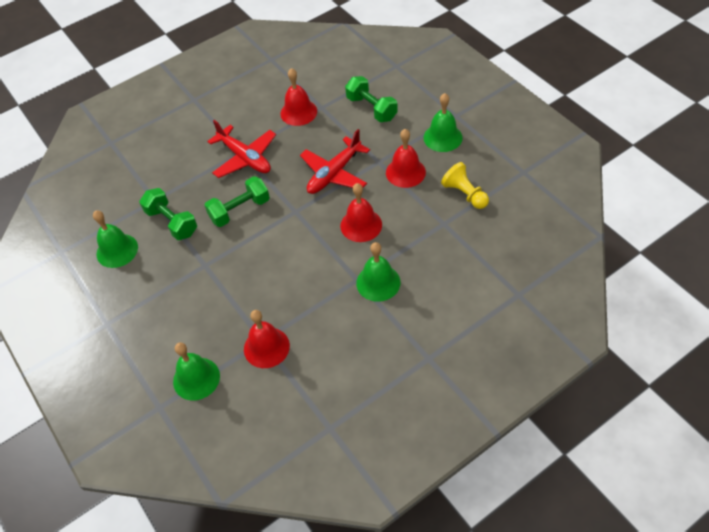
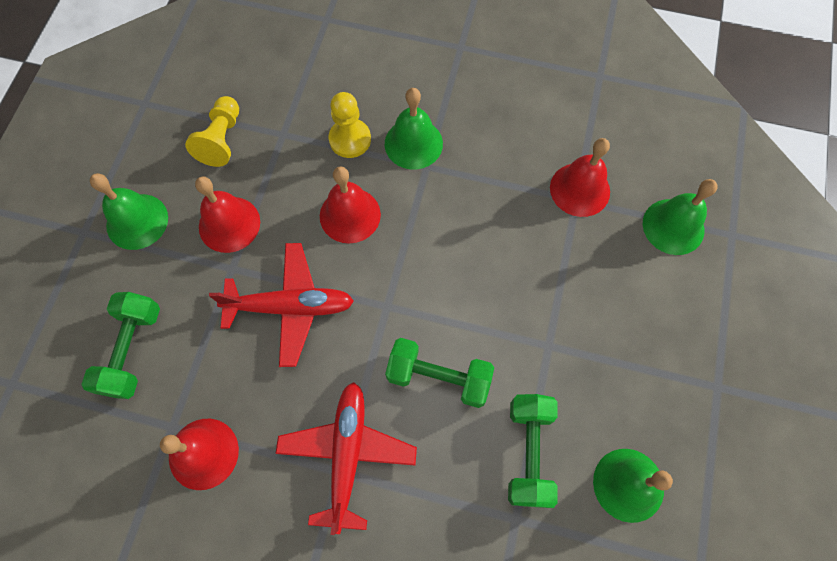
camera: 135 degrees left, 15 degrees up
(410, 253) = (350, 139): none -> yellow pawn

